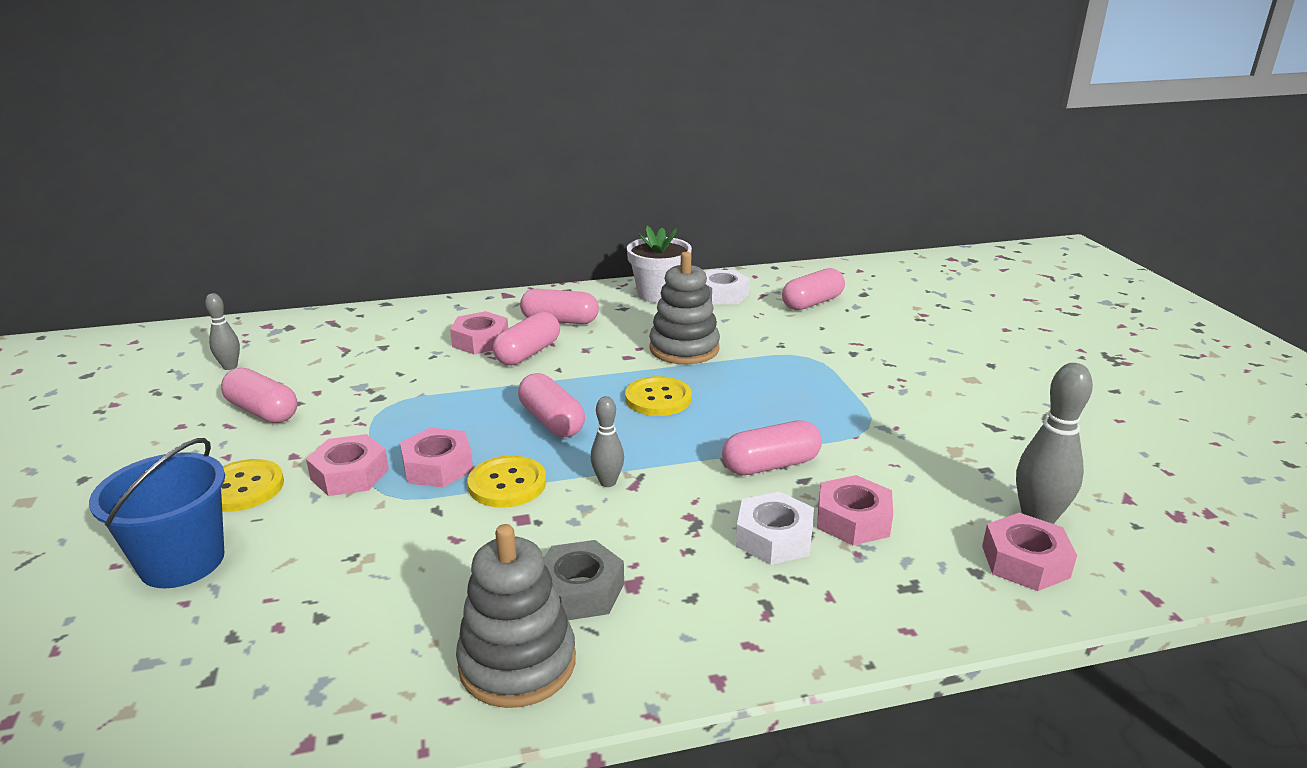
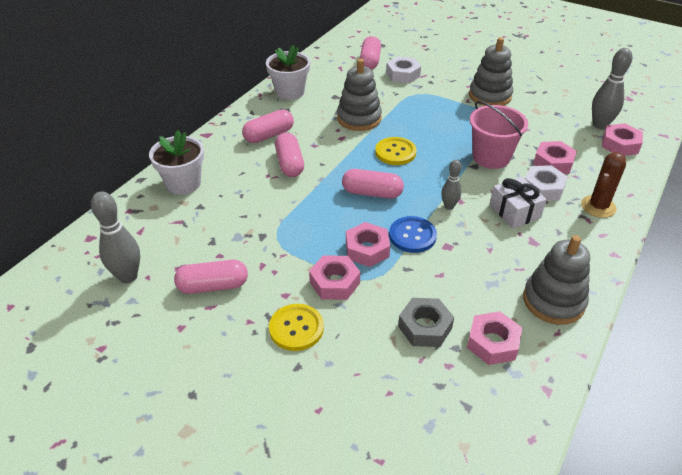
camera: 45 degrees left, 15 degrees up
(182, 562) = (348, 380): blue bucket -> none
(230, 367) = (128, 276): grey bowling pin -> grey bowling pin, size x1.69
(408, 322) = (183, 183): none -> white flower pot
(480, 341) = (250, 171): pink nut -> pink nut (492, 343)
(507, 484) = (412, 236): yellow button -> blue button
(580, 590) = (522, 258): grey nut -> grey nut (425, 327)
(679, 537) = (514, 211): none -> white gift
(722, 294) = (321, 76): white nut -> white nut (403, 74)
(771, 465) = (491, 157): pink capsule -> pink bucket
(816, 609) = (598, 207): none -> brown cactus
(912, 402) = (490, 96): none -> grey stacking toy

